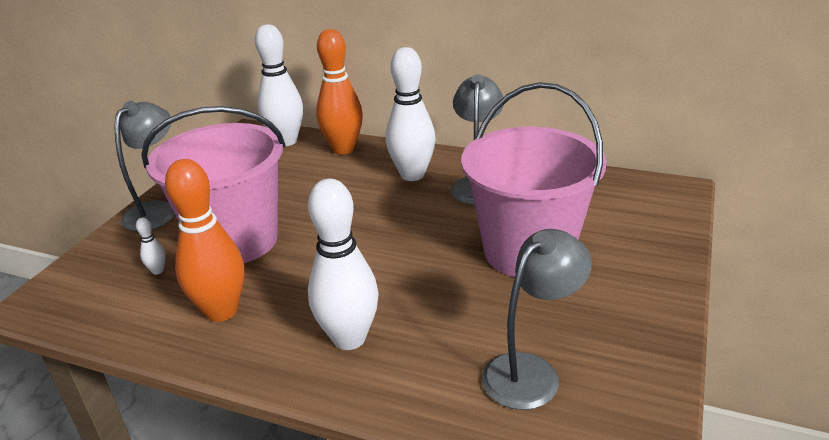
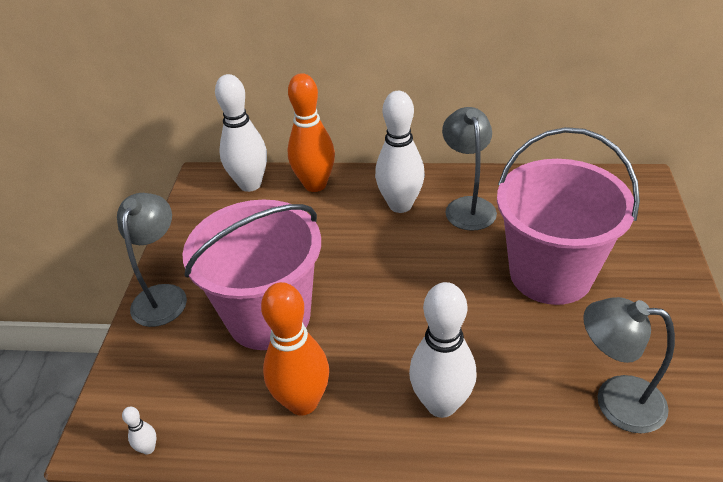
camera: 15 degrees left, 10 degrees up
(158, 271) = (208, 369): white bowling pin -> white bowling pin (148, 448)
(531, 371) = (615, 401): grey lamp -> grey lamp turned 105 degrees counterclockwise

